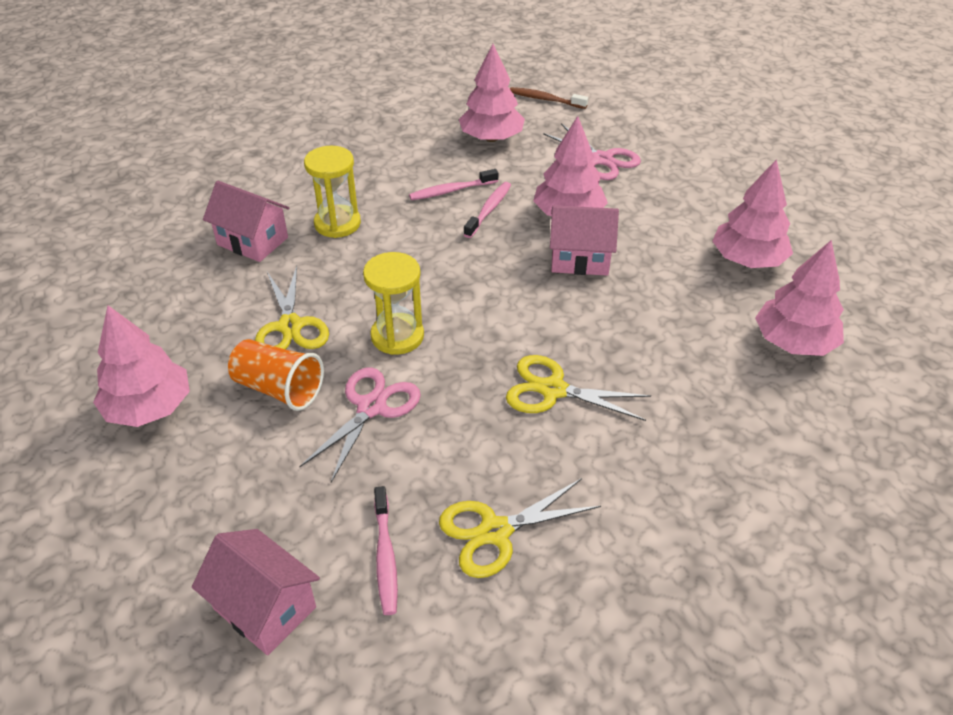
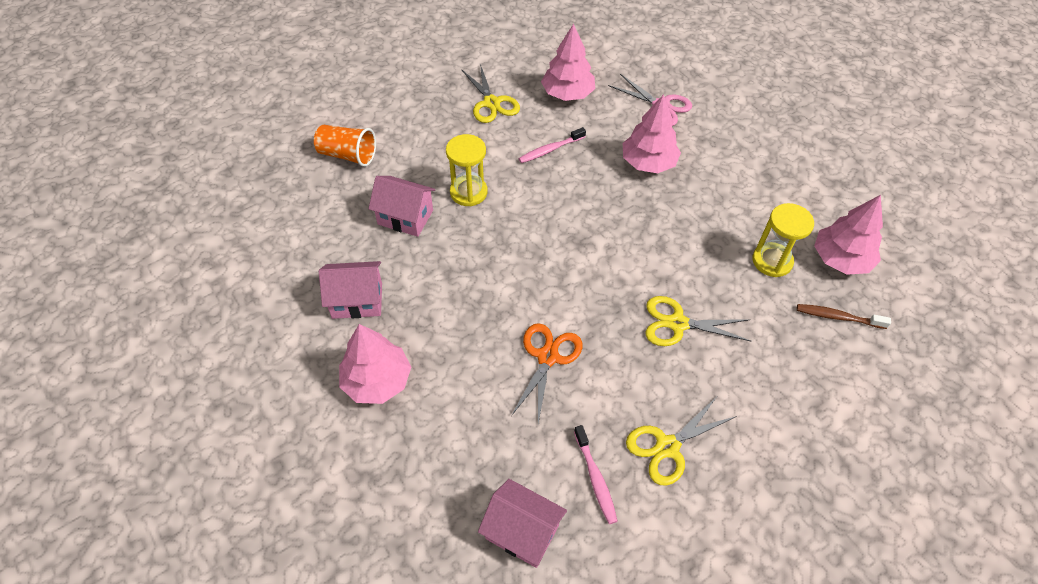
camera: 10 degrees left, 10 degrees up
(279, 389) = (472, 350): orange cup -> orange cup (348, 155)
(290, 326) = (462, 293): yellow scissors -> yellow scissors (491, 103)
(371, 407) = (548, 357): pink scissors -> orange scissors
(397, 336) = (548, 291): yellow hourglass -> yellow hourglass (772, 261)
(489, 210) = (585, 165): pink toothbrush -> none
(545, 99) = (600, 50): brown toothbrush -> brown toothbrush (838, 317)
(579, 259) = (667, 204): pink house -> pink house (357, 301)
(747, 260) = (792, 190): pink tree -> none

